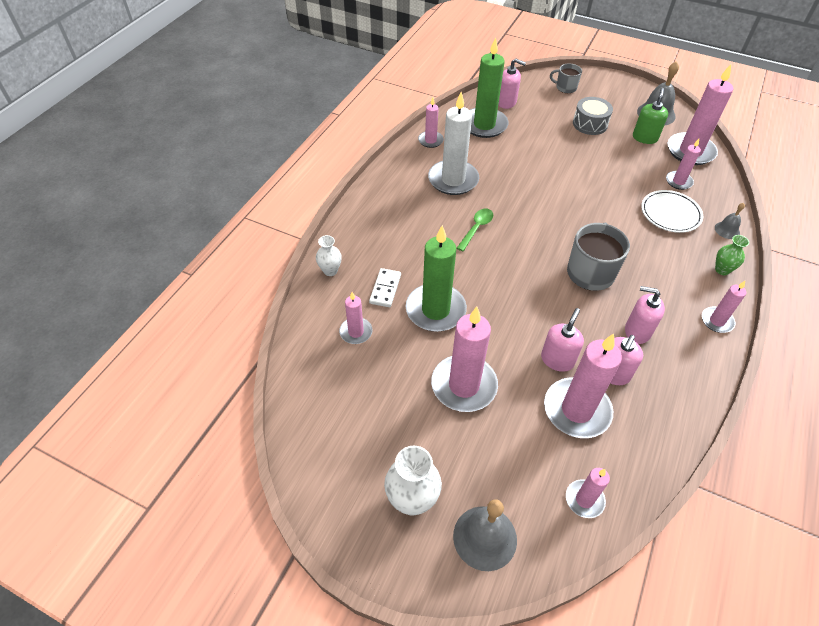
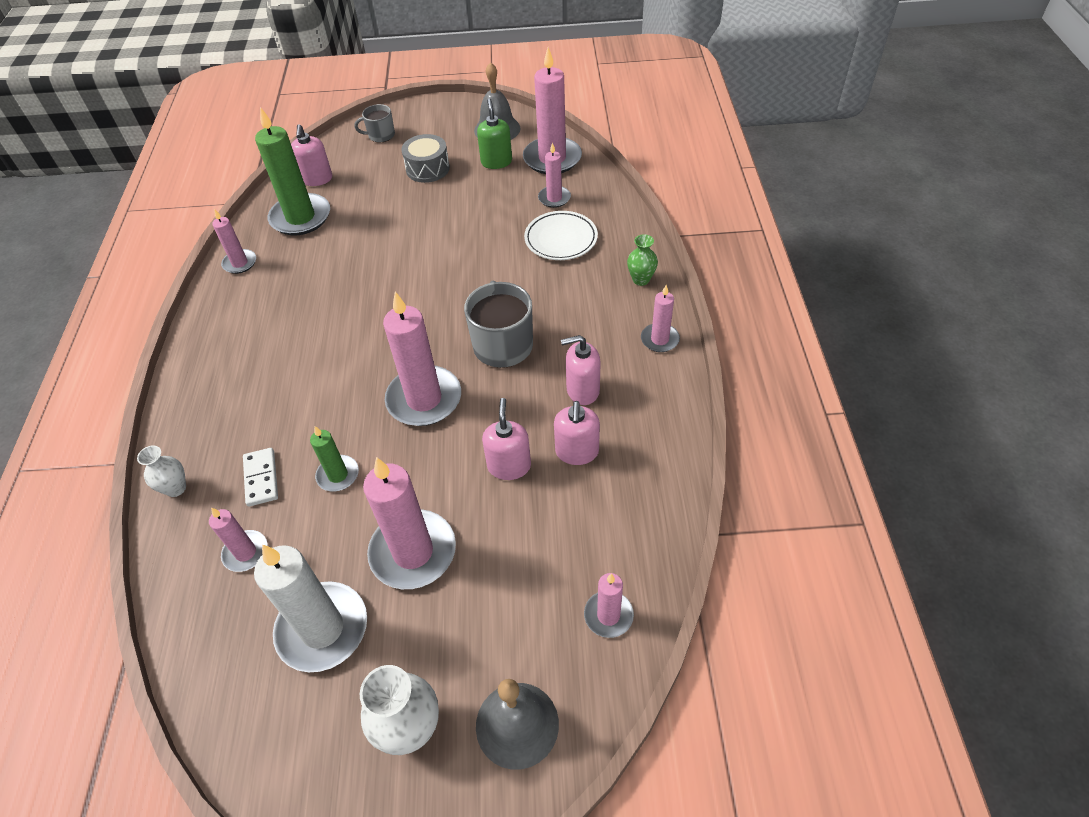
camera: 25 degrees left, 0 degrees up
(435, 310) = (338, 475): green candle -> green candle, size x0.53
(453, 180) = (290, 301): white candle -> white candle (322, 629)
(476, 228) = (345, 350): green spoon -> none
(506, 102) = (317, 179): pink soap dispenser -> pink soap dispenser turned 90 degrees clockwise
(576, 410) = (556, 515): pink candle -> pink candle (424, 399)
(727, 230) = (627, 232): grey bell -> none

